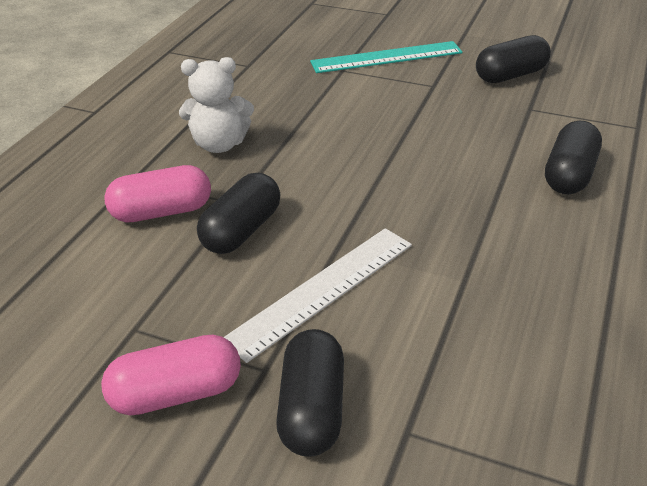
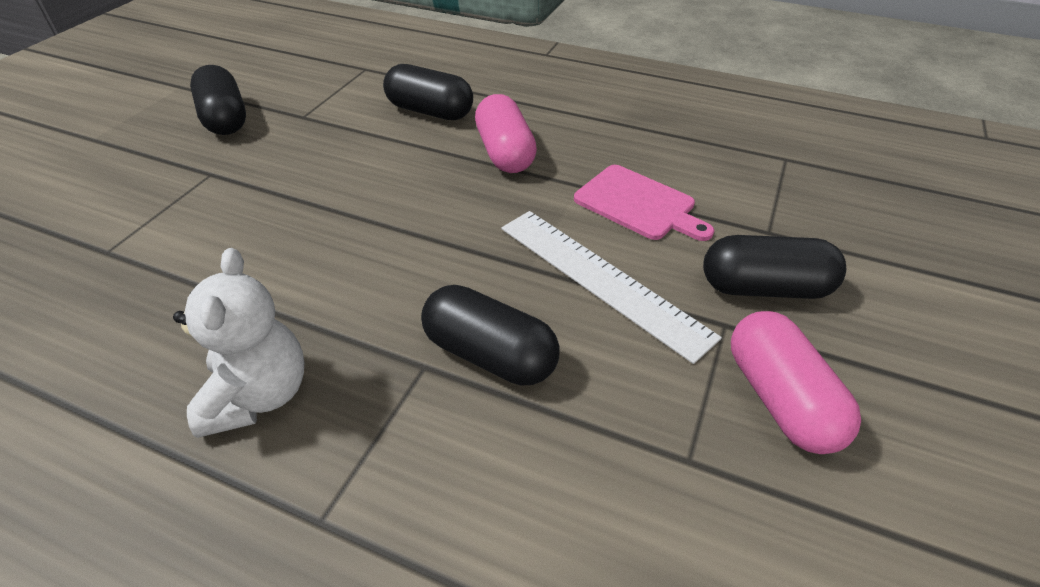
camera: 90 degrees left, 5 degrees up
(162, 212) = (431, 459): pink capsule -> pink capsule (505, 152)
(386, 57) = (102, 207): turquoise ruler -> none
(439, 322) = (638, 204): none -> pink cutting board

